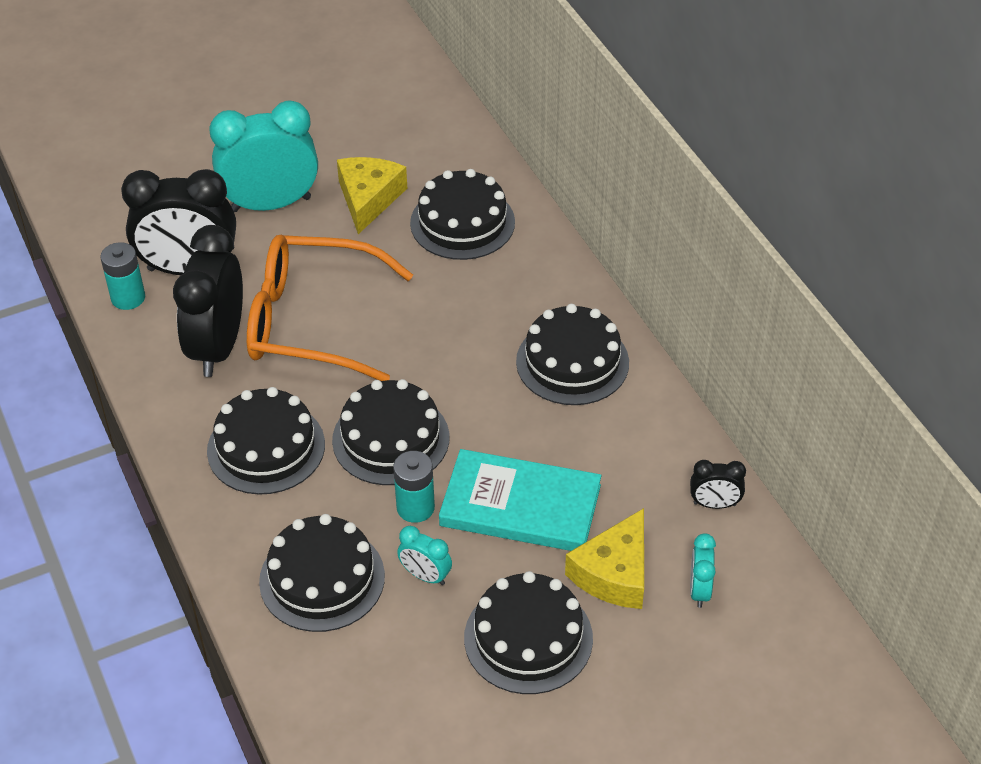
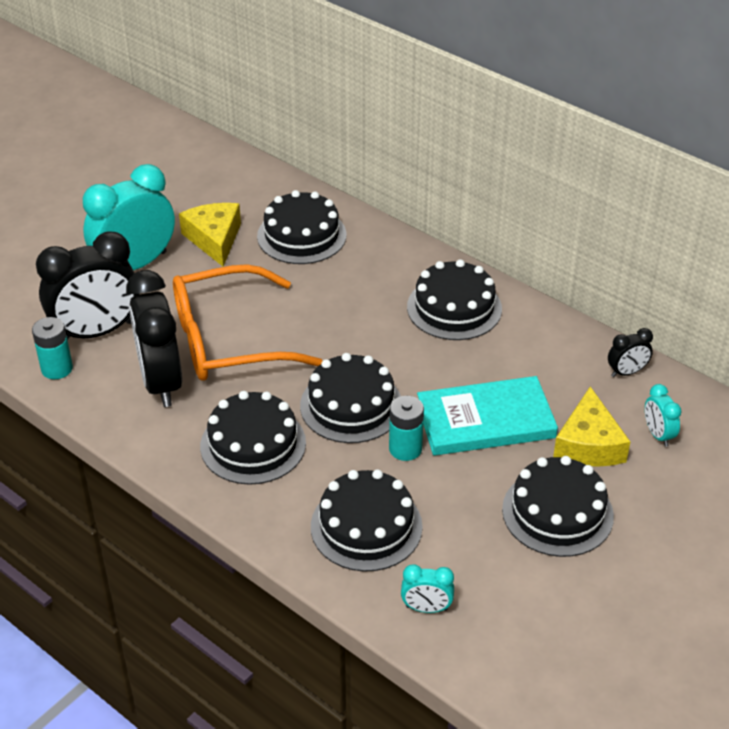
camera: 25 degrees left, 5 degrees down
(425, 576) = (447, 495): turquoise clock -> turquoise clock (426, 608)

